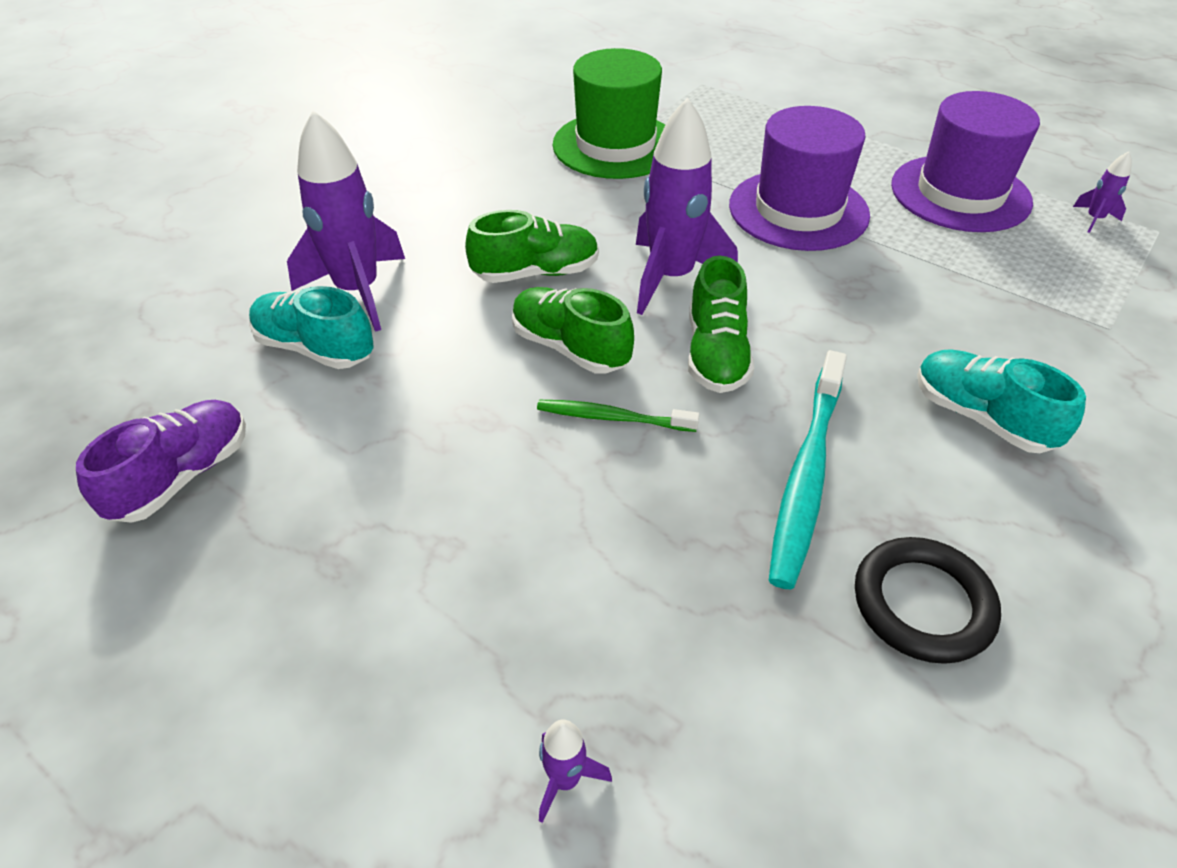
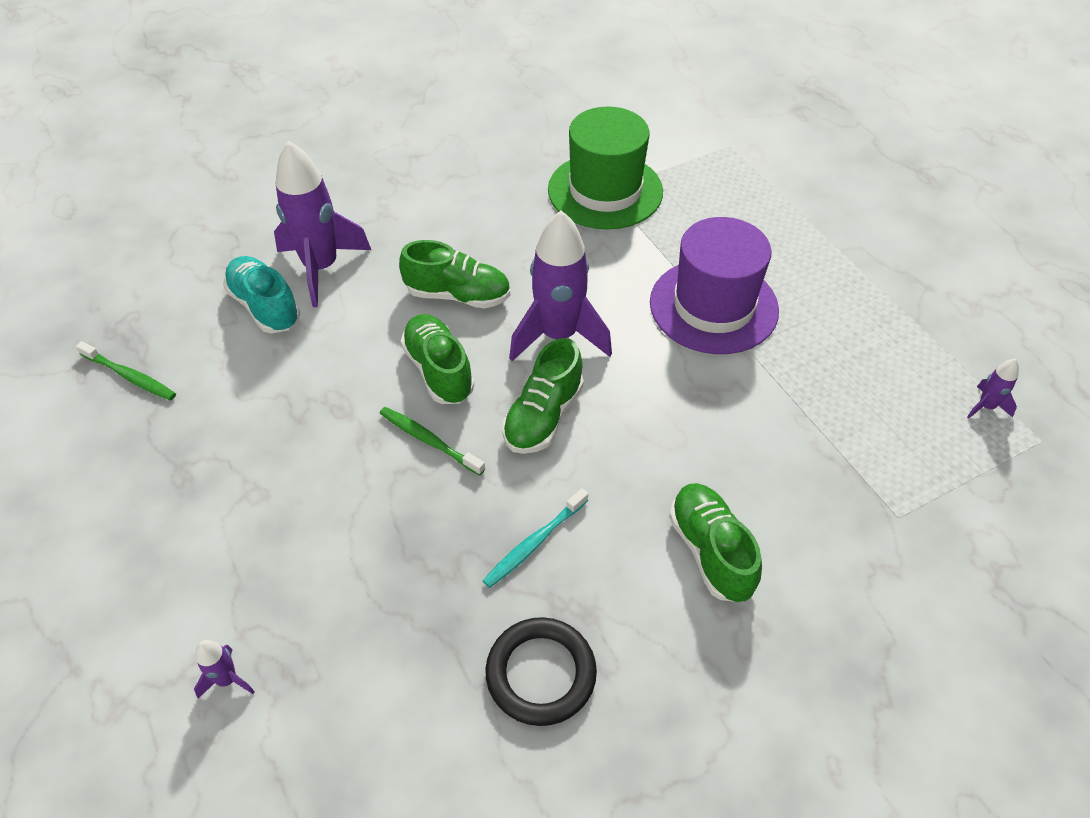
camera: 25 degrees right, 5 degrees up
(182, 476) = (130, 377): purple shoe -> green toothbrush
(806, 476) = (534, 543): turquoise toothbrush -> turquoise toothbrush, size x0.58
(960, 193) = (877, 337): purple hat -> none
(981, 417) = (710, 551): turquoise shoe -> green shoe

